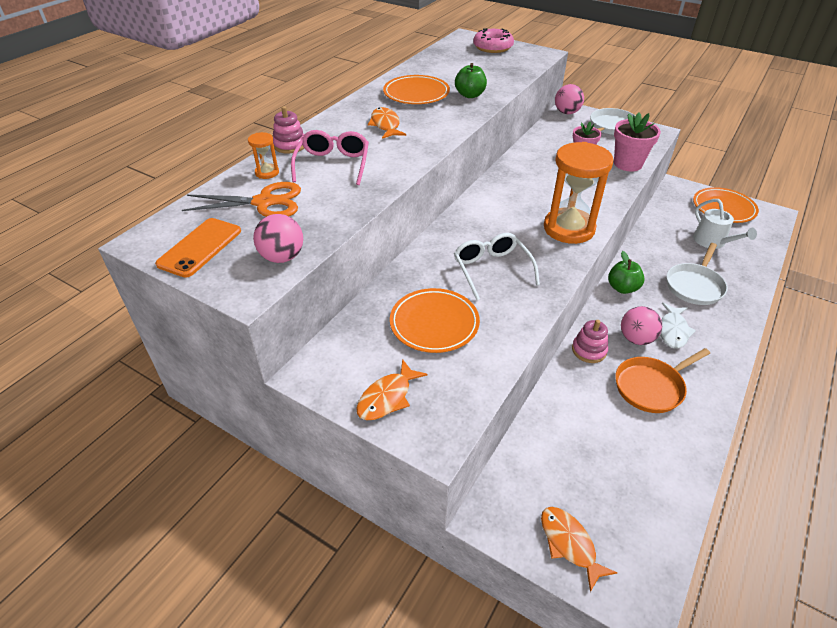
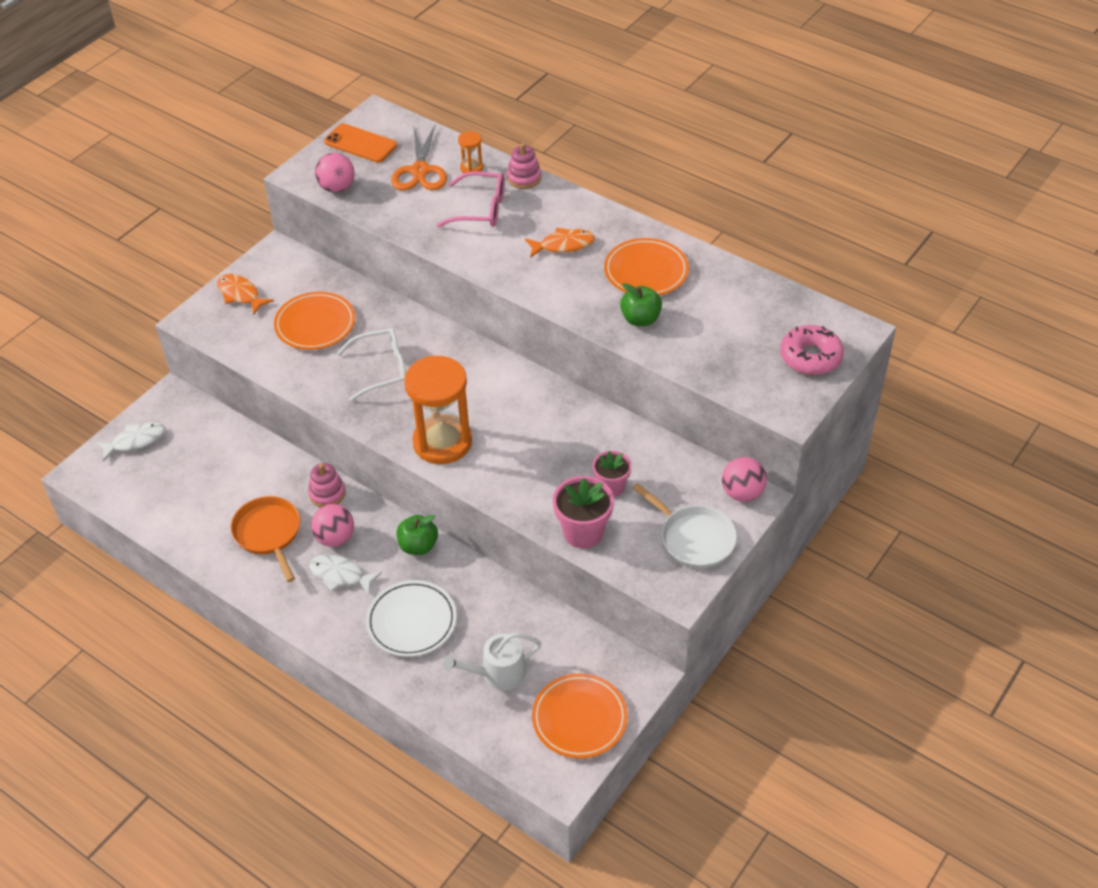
camera: 95 degrees right, 5 degrees up
(569, 544) = (135, 441): orange fish -> white fish
(694, 285) = (411, 621): white pan -> white plate

